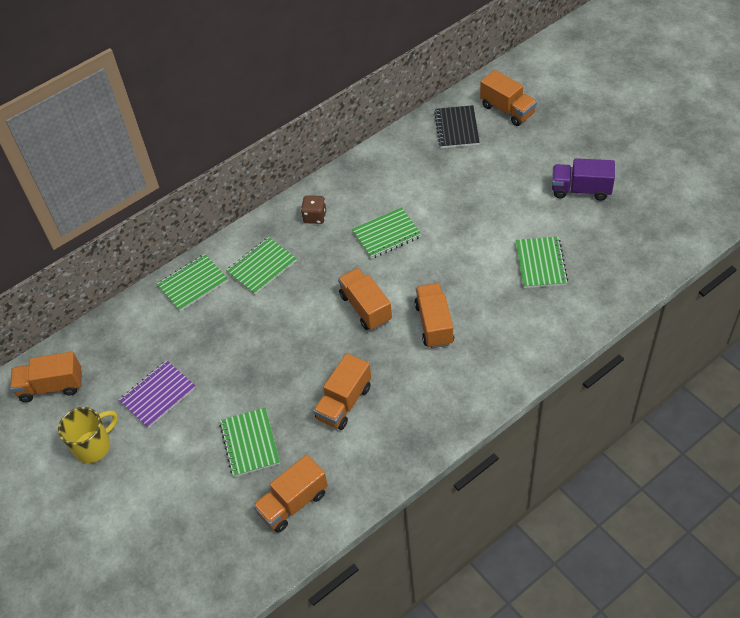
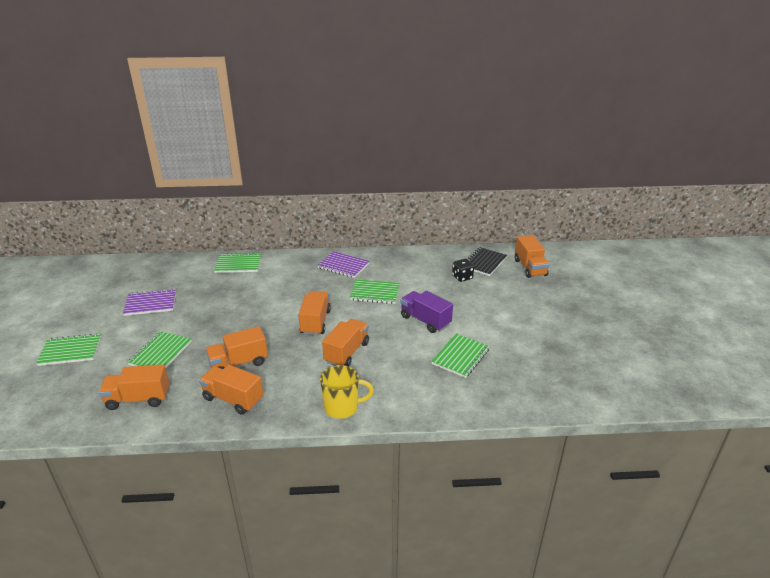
camera: 30 degrees right, 20 degrees down
(51, 386) = (111, 273): orange truck -> orange truck (233, 399)
(94, 446) = (89, 309): yellow mug -> yellow mug (342, 407)
(262, 267) = (283, 274): green notebook -> green notebook (70, 351)
(315, 217) = (343, 266): brown dice -> purple notebook
(453, 162) = (462, 277): none -> black dice
(581, 190) = (538, 330): purple truck -> purple truck (425, 320)

